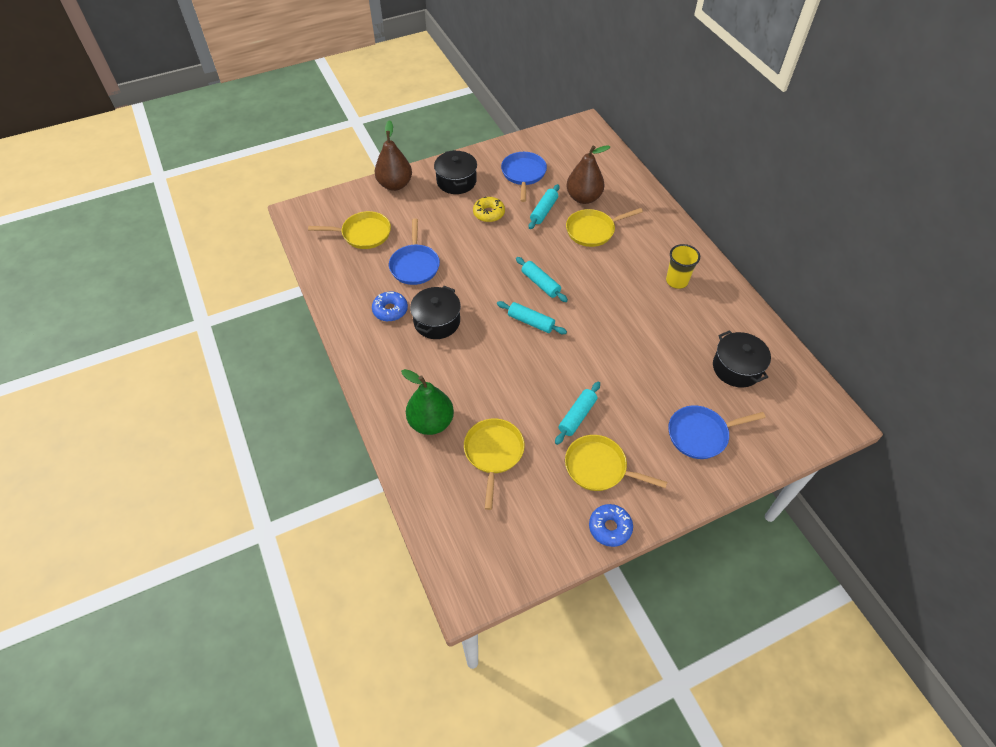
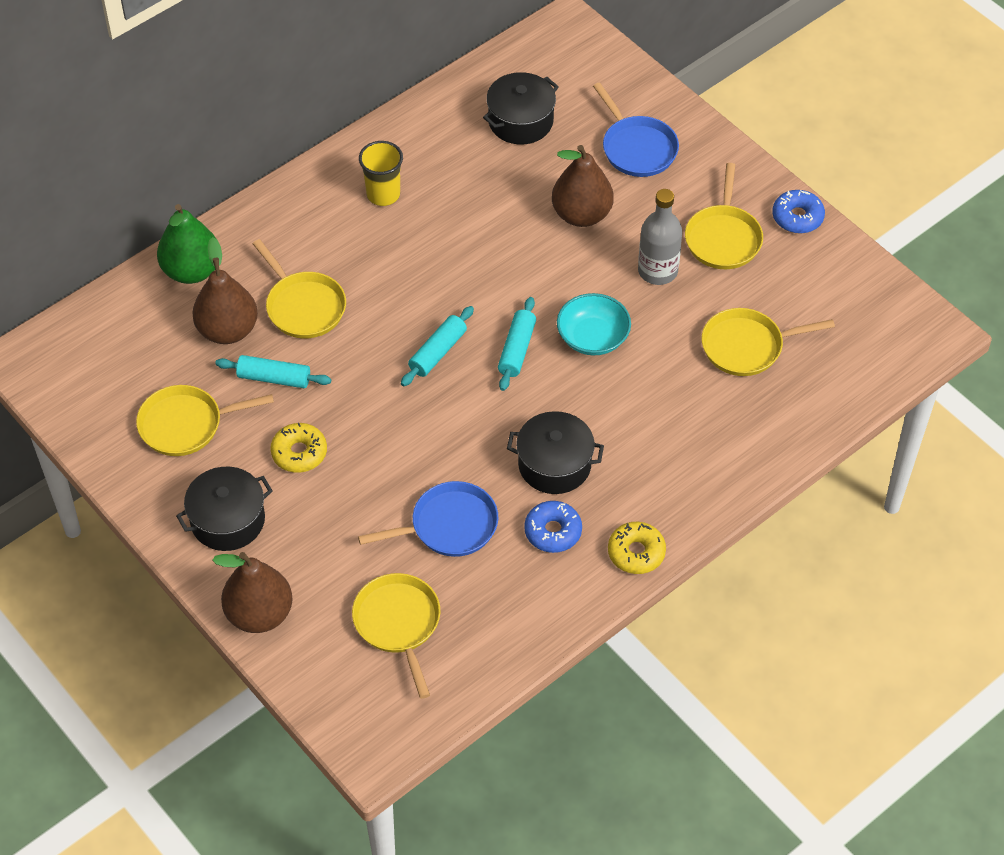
camera: 105 degrees left, 0 degrees up
(357, 346) = (636, 553): none -> yellow donut
(431, 422) = (728, 425): green pear -> green pear (192, 271)
(523, 174) = (186, 424): blue pan -> yellow pan
(529, 364) = (593, 337): none -> turquoise bowl
(577, 416) = (657, 271): turquoise rolling pin -> grey bottle
(639, 383) = (581, 214): none -> brown pear

